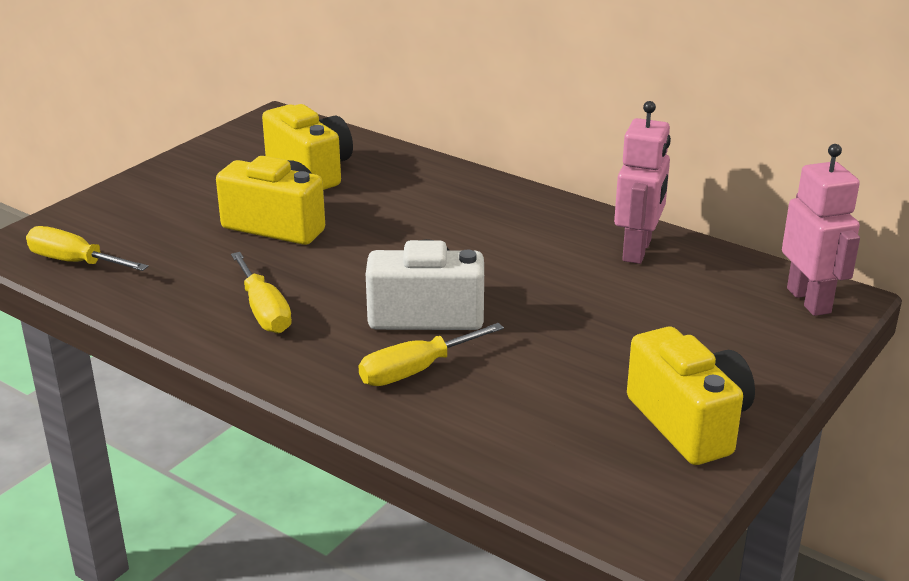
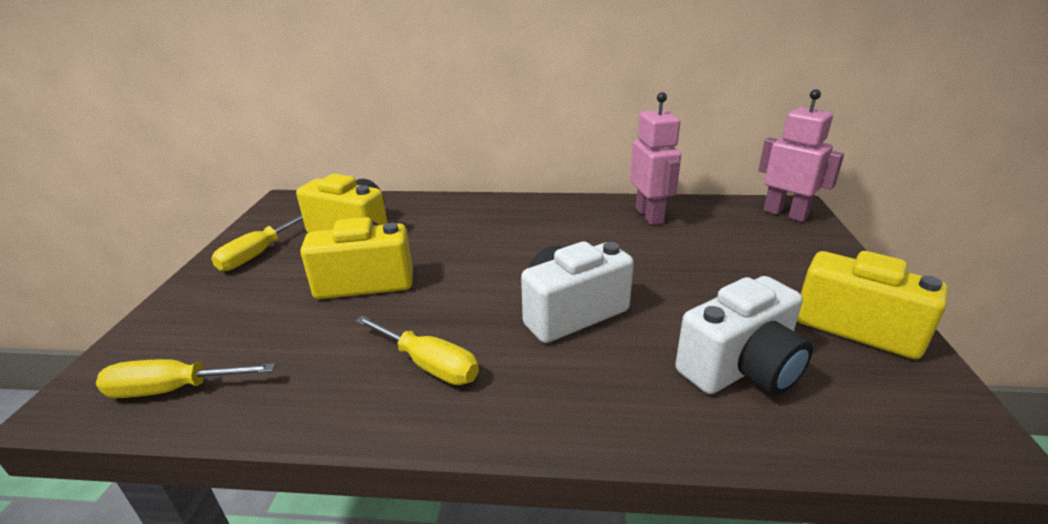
camera: 30 degrees left, 0 degrees up
(415, 371) = (623, 368): yellow screwdriver -> yellow screwdriver (257, 254)
(517, 409) = (741, 368): none -> white camera

